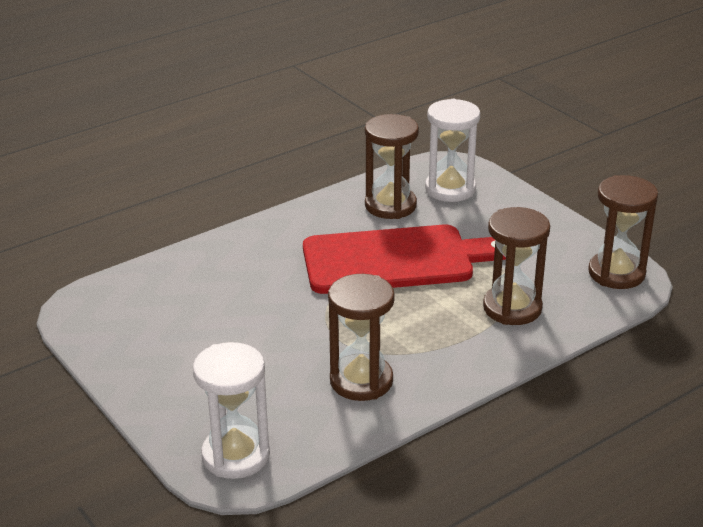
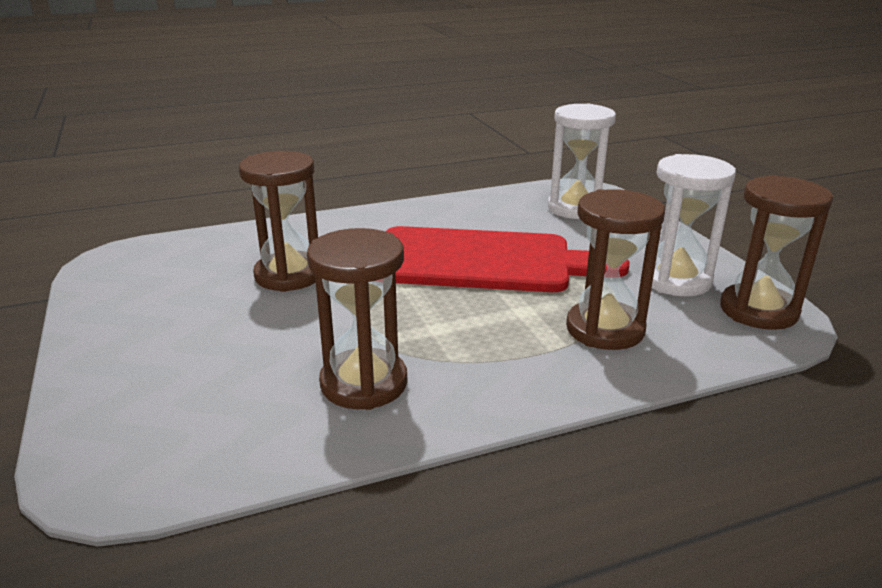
camera: 15 degrees right, 5 degrees down
(235, 455) = (133, 451): white hourglass -> white hourglass (676, 280)
(390, 205) = (503, 214): brown hourglass -> brown hourglass (289, 275)

